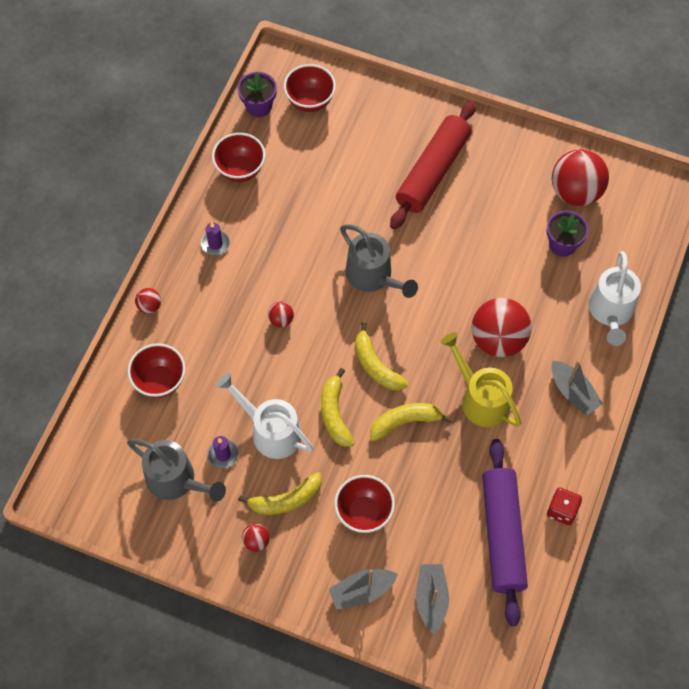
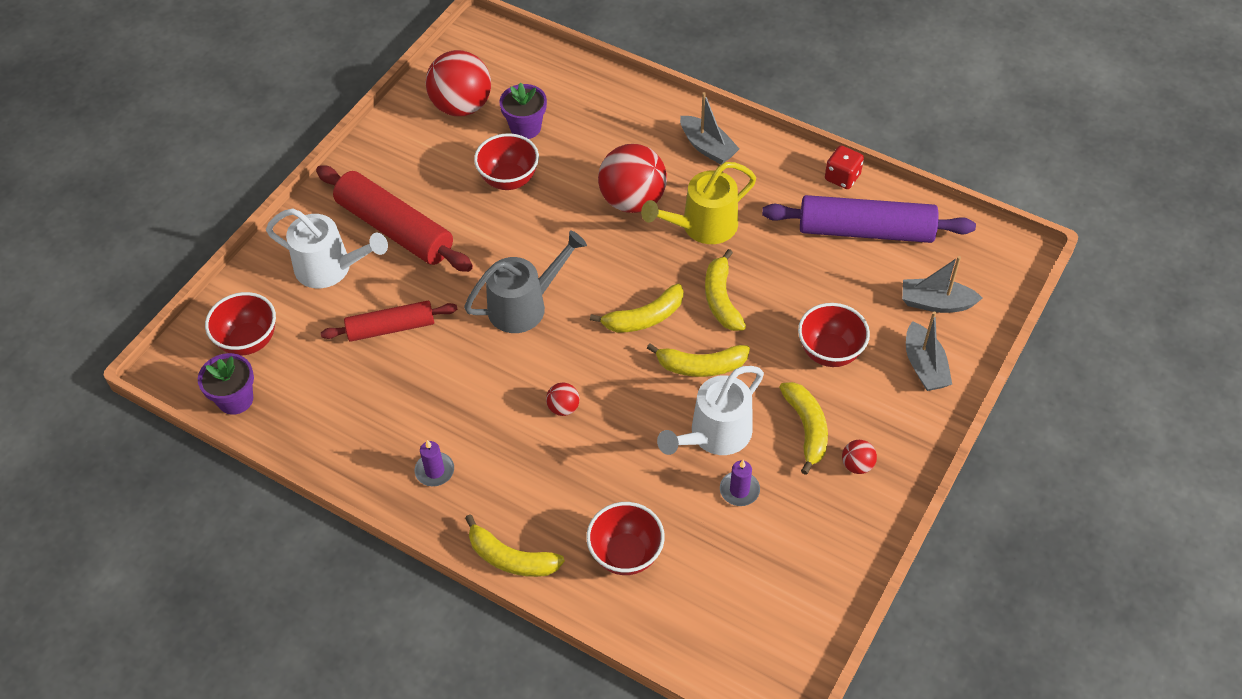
camera: 80 degrees left, 10 degrees down
(149, 306) = (511, 558): red ball -> yellow banana
(176, 480) = (769, 546): grey watering can -> none
(240, 170) = (329, 431): red bowl -> red bowl (509, 180)
(336, 189) = (391, 328): none -> red rolling pin
(573, 392) = (707, 147): grey boat -> grey boat turned 75 degrees clockwise
(611, 312) = (618, 102): white watering can -> white watering can (331, 268)

